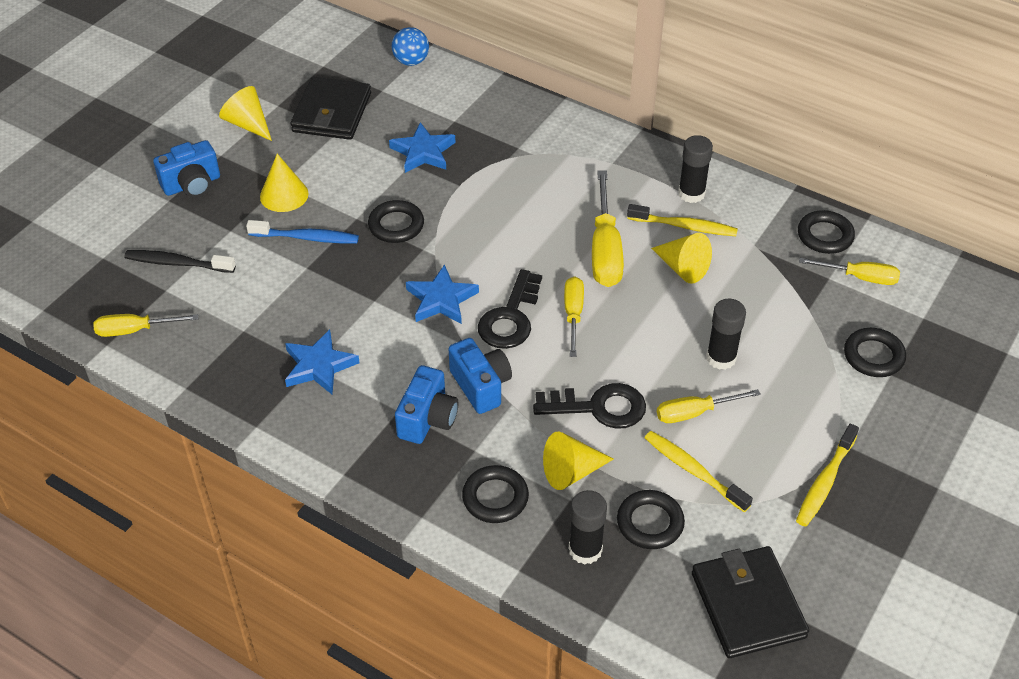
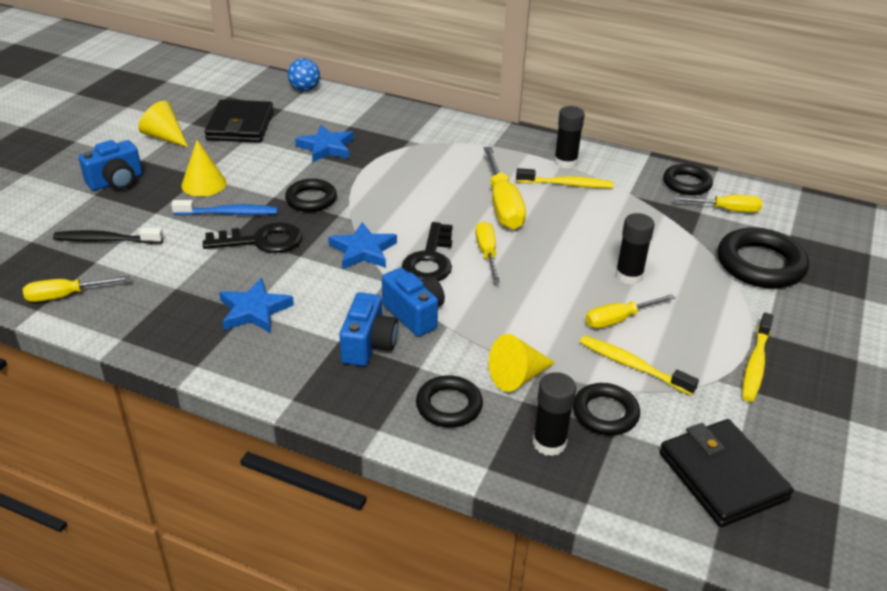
camera: 10 degrees left, 10 degrees down
(599, 407) = (530, 322): black key -> black key (261, 241)
(682, 268) = (574, 213): yellow cone -> none
(873, 356) = (760, 264): black ring -> black ring, size x1.61

